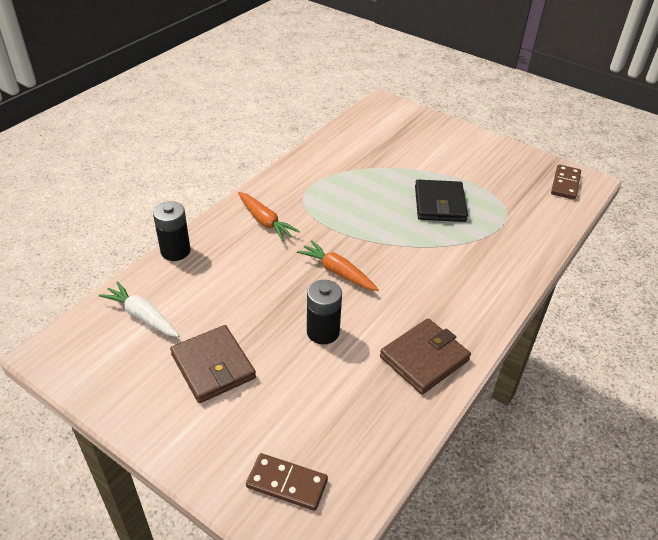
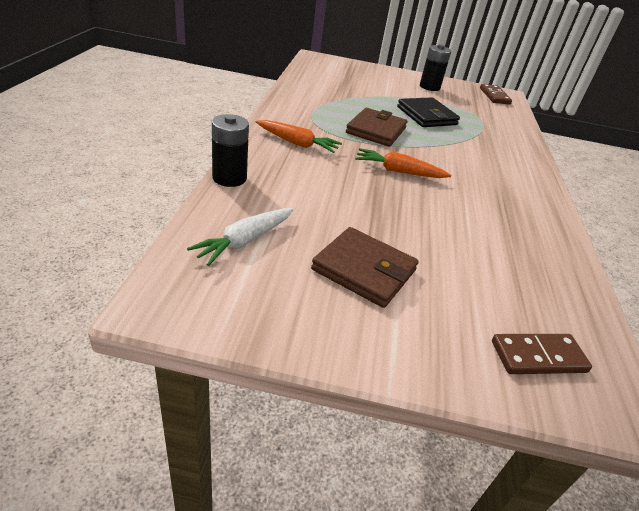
camera: 30 degrees left, 5 degrees down
(142, 316) = (245, 241): white carrot -> white carrot turned 60 degrees counterclockwise
(323, 332) = (433, 218): black battery -> black battery (429, 87)
(424, 358) = (531, 221): brown wallet -> brown wallet (376, 130)

